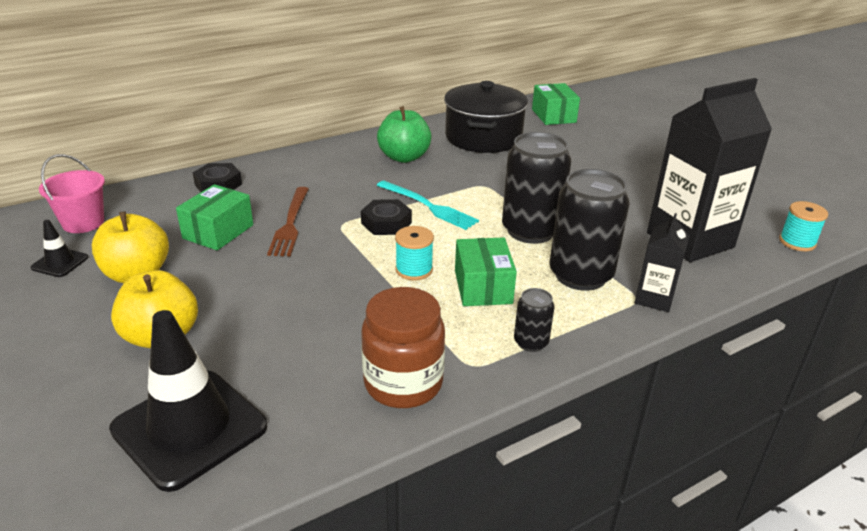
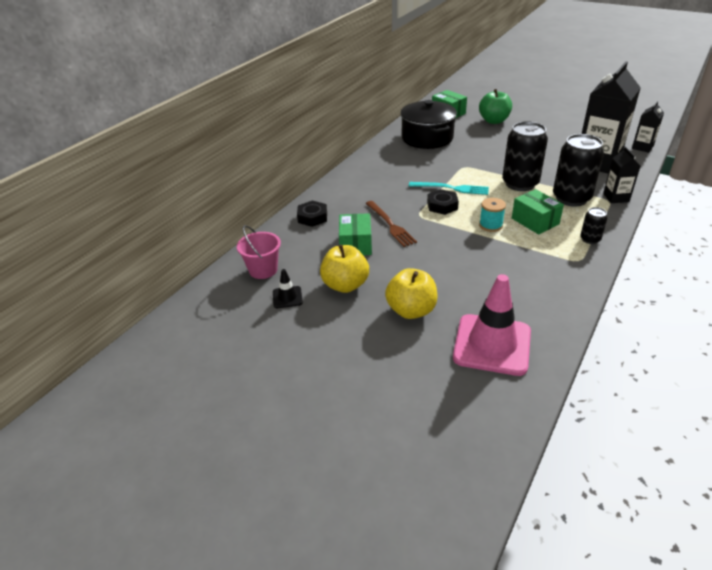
camera: 25 degrees left, 5 degrees up
(189, 428) = (492, 344): black traffic cone -> pink traffic cone
(403, 383) = (560, 281): brown jar -> none
(404, 157) = (399, 164): green apple -> green apple (494, 121)
(797, 242) = (642, 147): turquoise spool -> black carton

